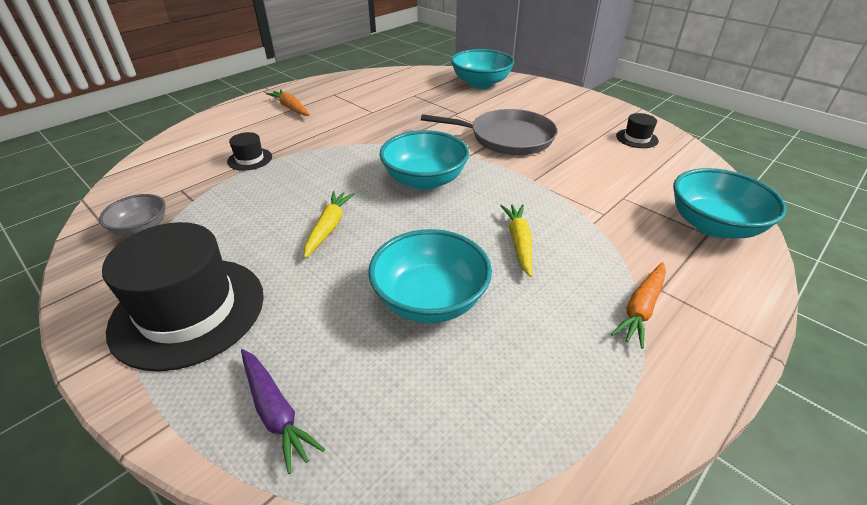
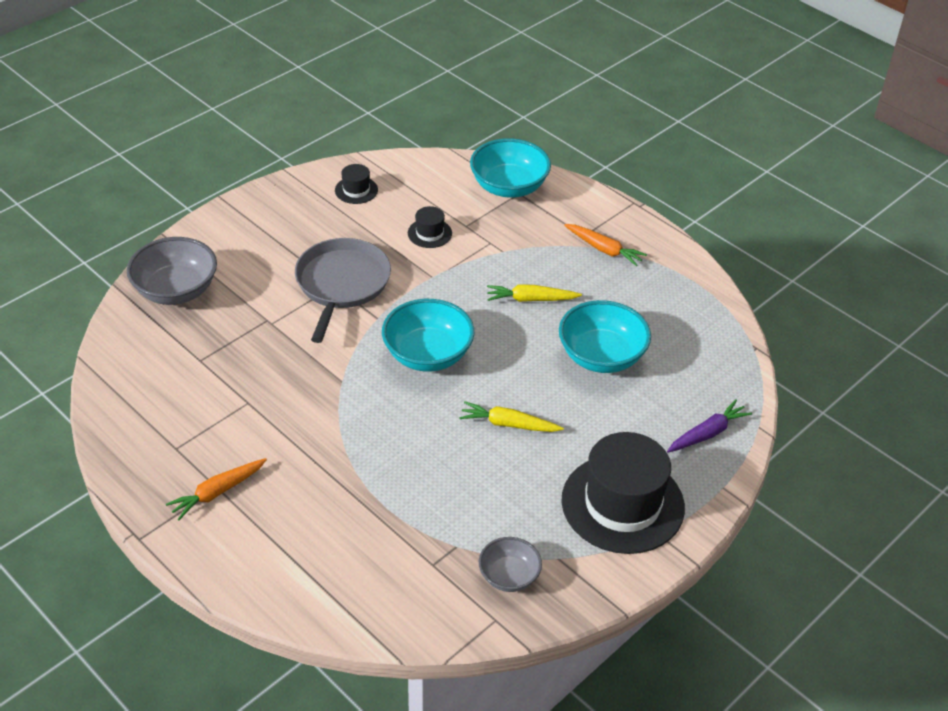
camera: 90 degrees left, 5 degrees up
(250, 159) = (367, 512): black hat -> black hat (429, 233)
(481, 83) = (176, 290): turquoise bowl -> grey bowl

